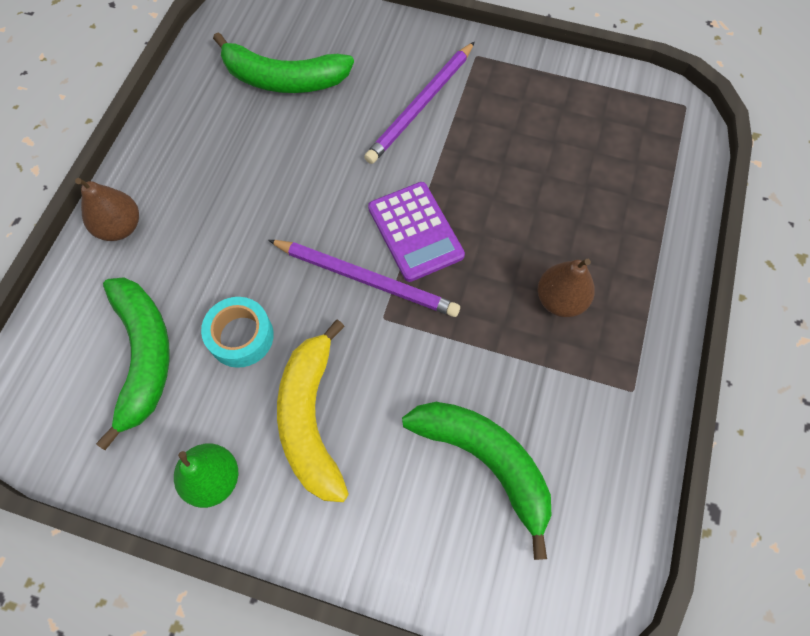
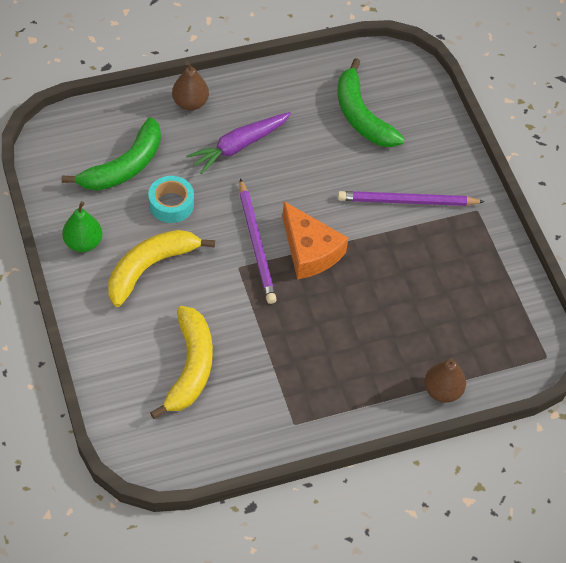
camera: 50 degrees right, 10 degrees down
(222, 215) = (239, 146): none -> purple carrot
(415, 232) = (310, 251): purple calculator -> orange cheese
(485, 461) = (190, 367): green banana -> yellow banana
(560, 300) = (325, 354): brown pear -> brown pear (442, 391)

